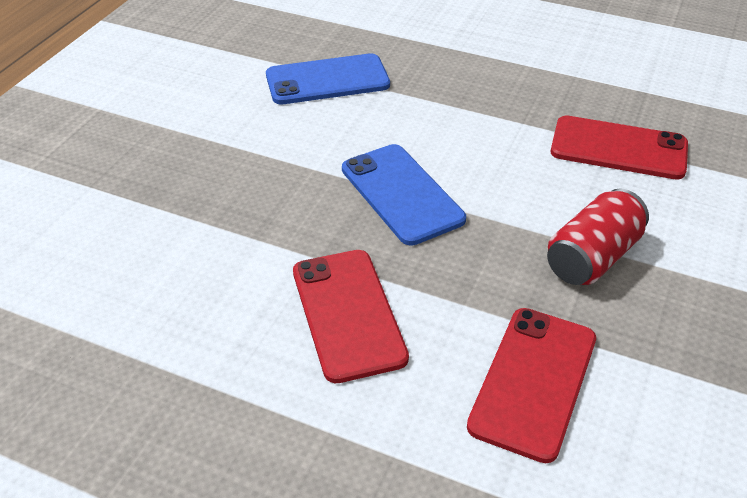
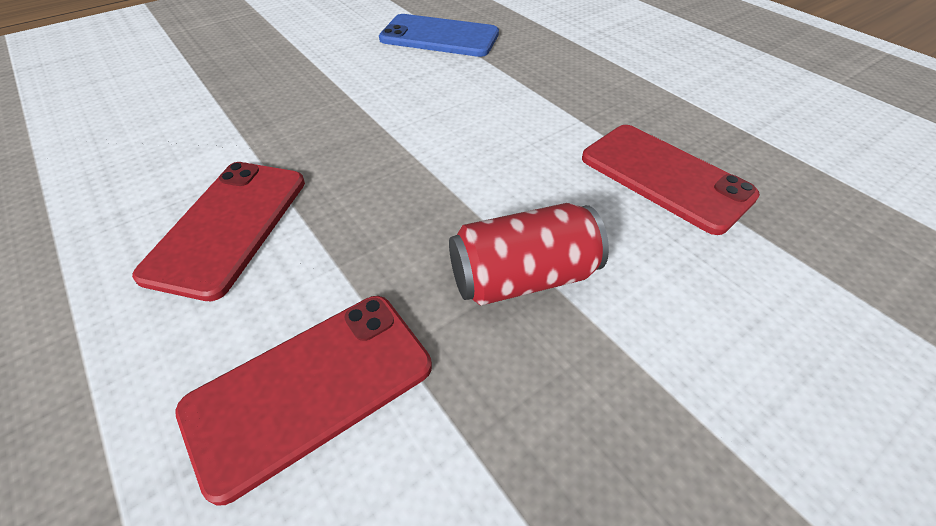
camera: 30 degrees right, 5 degrees up
(401, 194) = (397, 141): blue phone -> none

